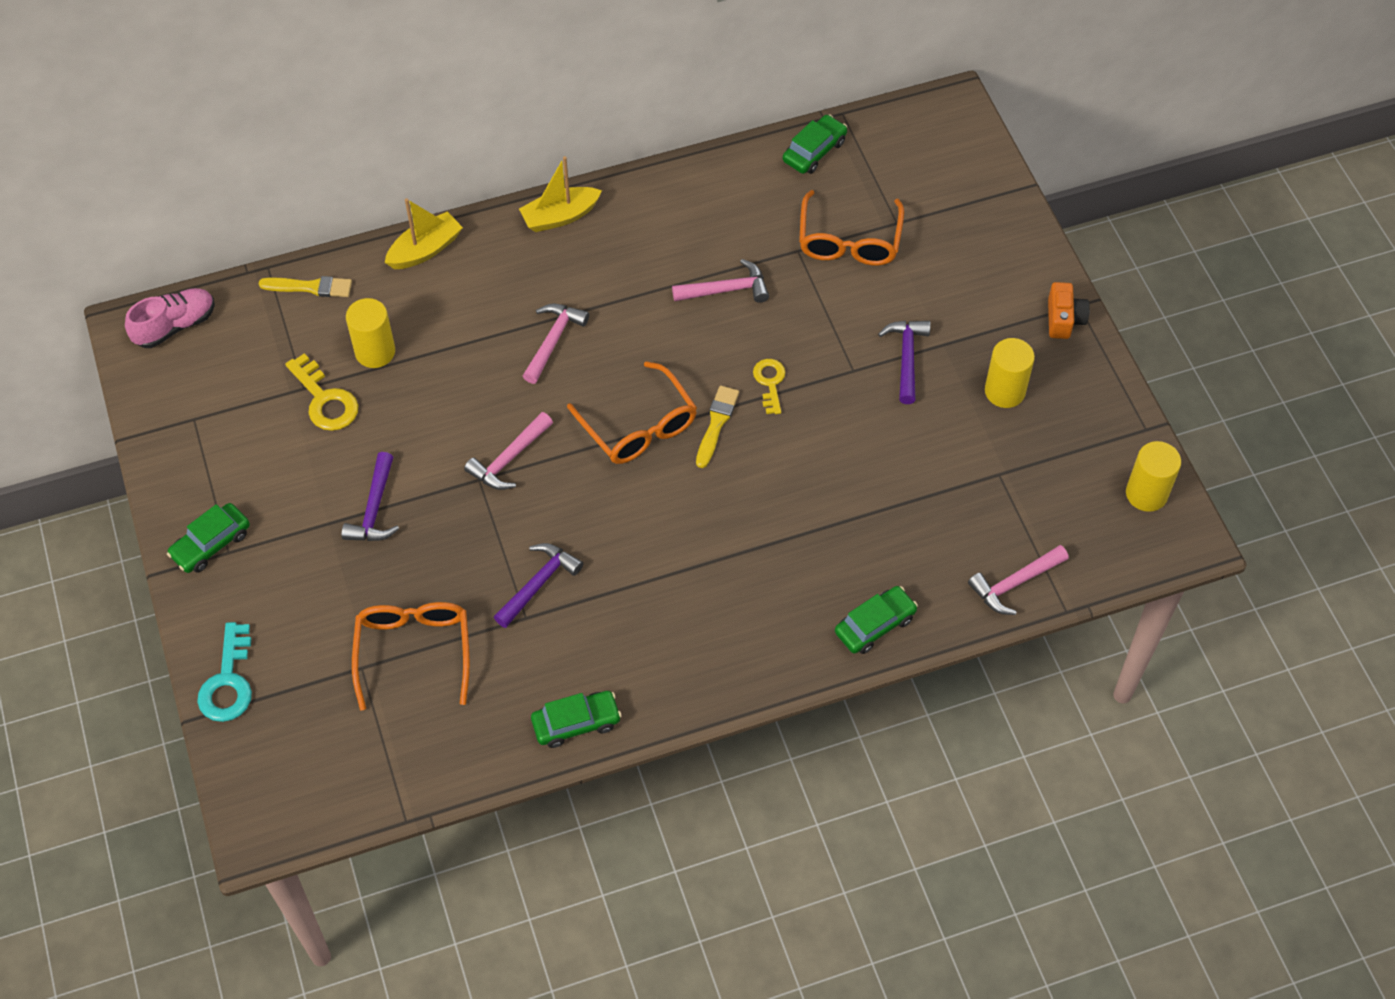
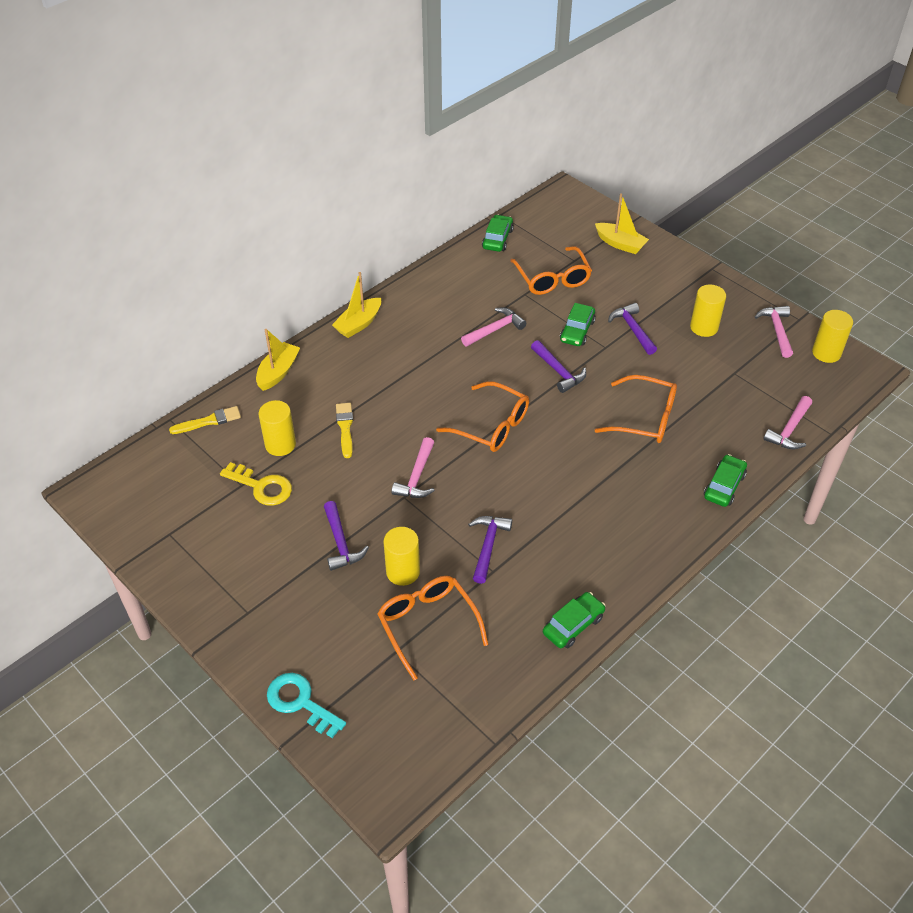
camera: 25 degrees left, 10 degrees down
(175, 326) = (120, 479): pink shoe -> none
(211, 544) = (231, 612): green car -> green car (577, 331)
(228, 682) = (300, 702): turquoise key -> turquoise key turned 150 degrees clockwise
(423, 575) = (403, 572): none -> yellow cylinder
(553, 340) = (401, 396): pink hammer -> pink hammer (777, 330)
(716, 423) = (541, 406): yellow brush -> yellow brush (345, 428)
(770, 382) = (558, 371): yellow key -> purple hammer
(837, 492) = (645, 418): none -> orange glasses
(977, 220) = (620, 244): none -> yellow boat
(1064, 319) = (709, 278): orange camera -> none

